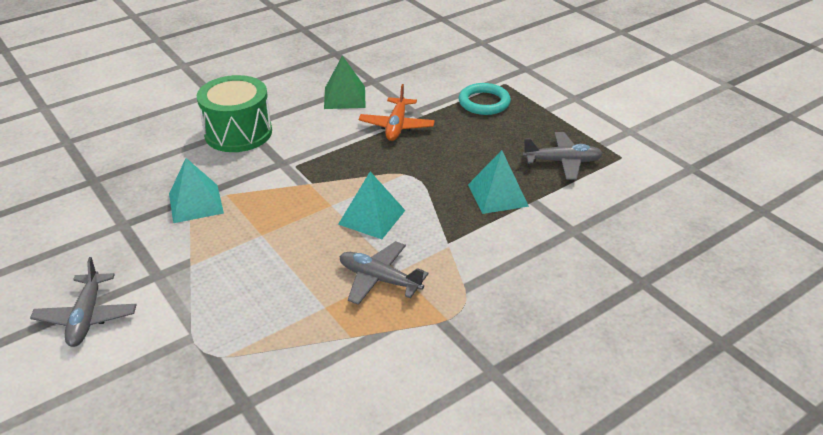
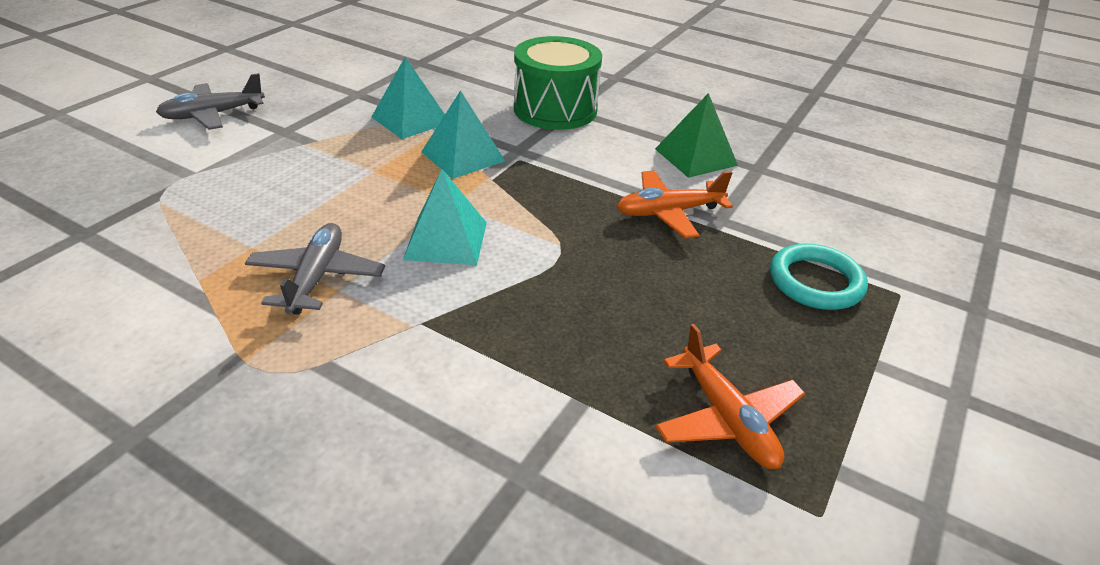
camera: 65 degrees right, 0 degrees up
(497, 195) = (569, 352): turquoise pyramid -> turquoise pyramid (463, 156)
(562, 162) = (726, 418): grey plane -> orange plane

